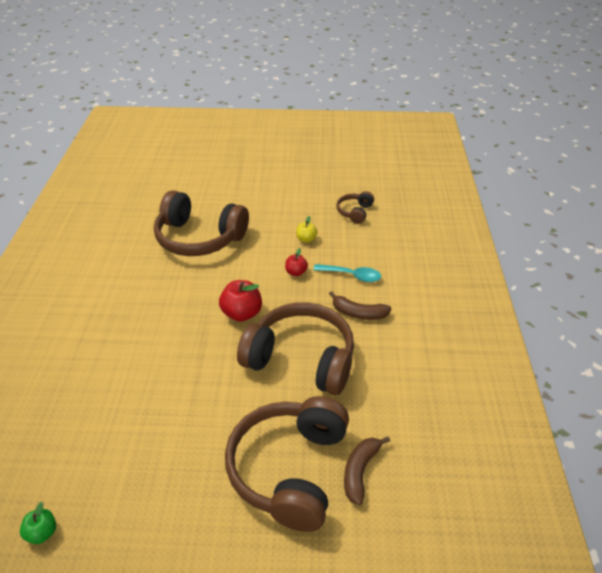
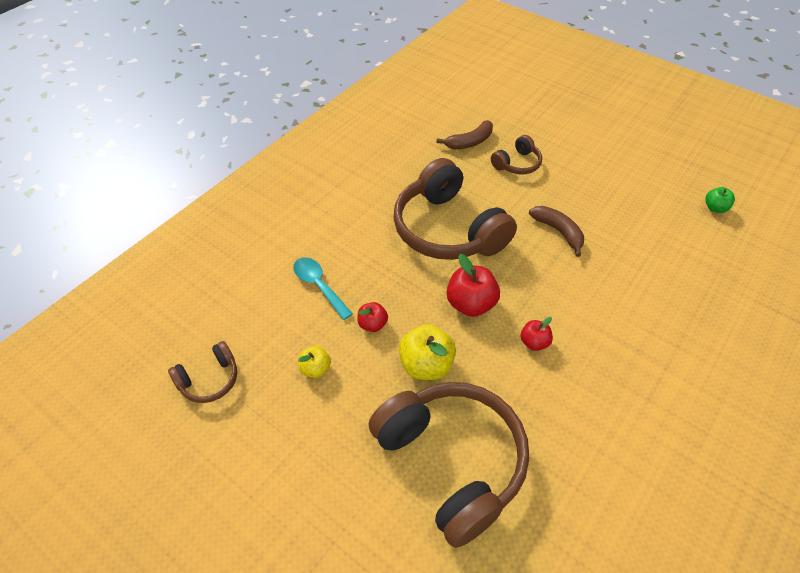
camera: 145 degrees left, 10 degrees up
(183, 311) = (534, 342): none -> red apple
(245, 268) = (426, 365): none -> yellow apple
(289, 469) = (517, 164): brown headphones -> brown headphones, size x0.46
(358, 313) = (357, 243): brown banana -> brown banana (558, 231)

